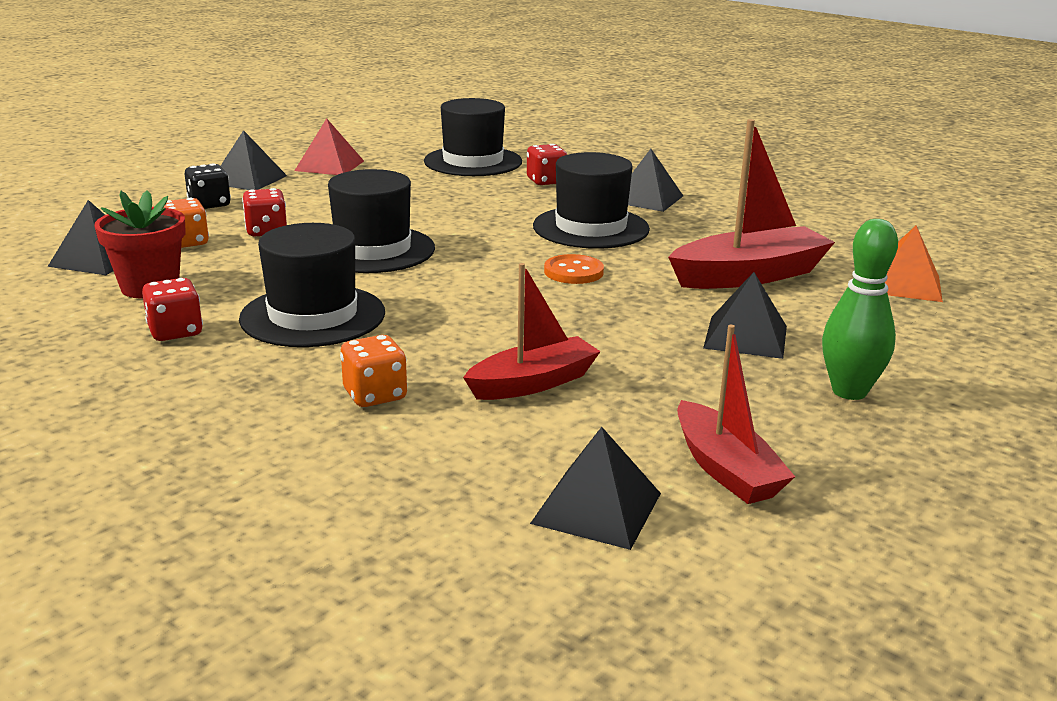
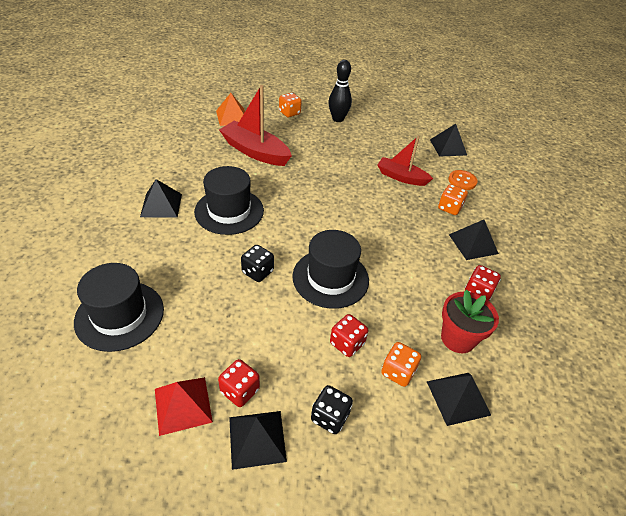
camera: 125 degrees left, 20 degrees up
(313, 316) = (418, 257): black hat -> none
(446, 218) = (257, 272): none -> black dice
(546, 181) = (150, 257): red dice -> red dice (240, 391)
(573, 272) = (295, 198): orange button -> orange button (462, 181)
(725, 469) = (406, 132): red boat -> none
(746, 337) = (317, 142): black pyramid -> black pyramid (473, 244)
(849, 391) = (338, 119): green bowling pin -> black bowling pin
(903, 342) = (289, 113): none -> orange dice

